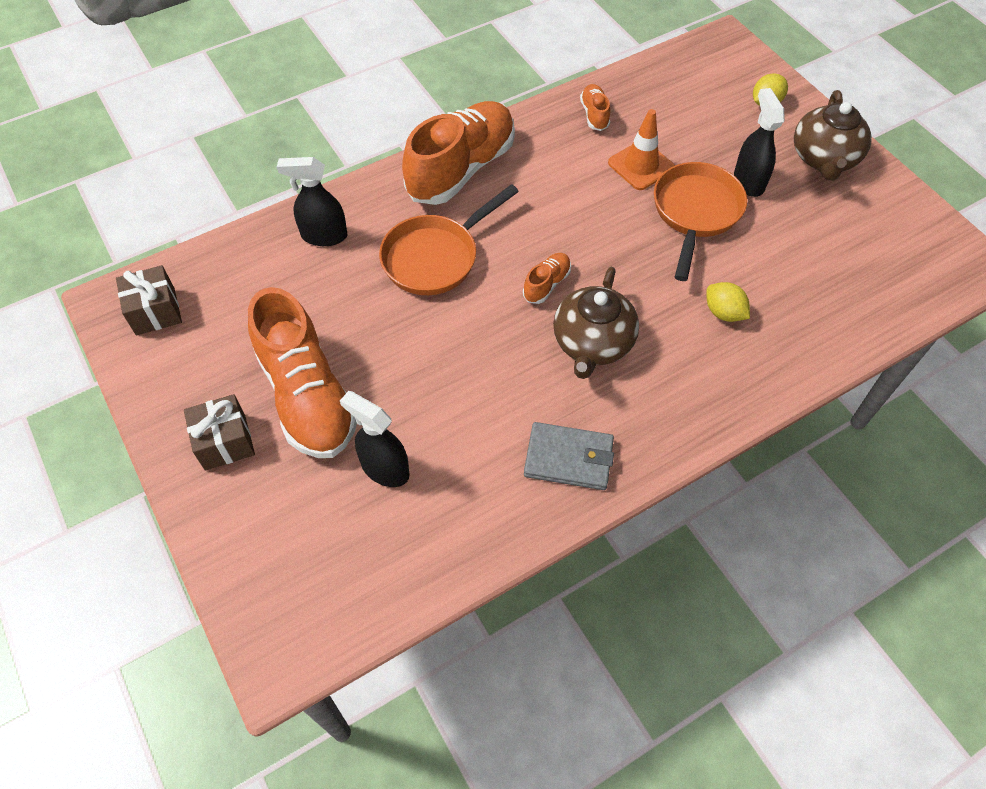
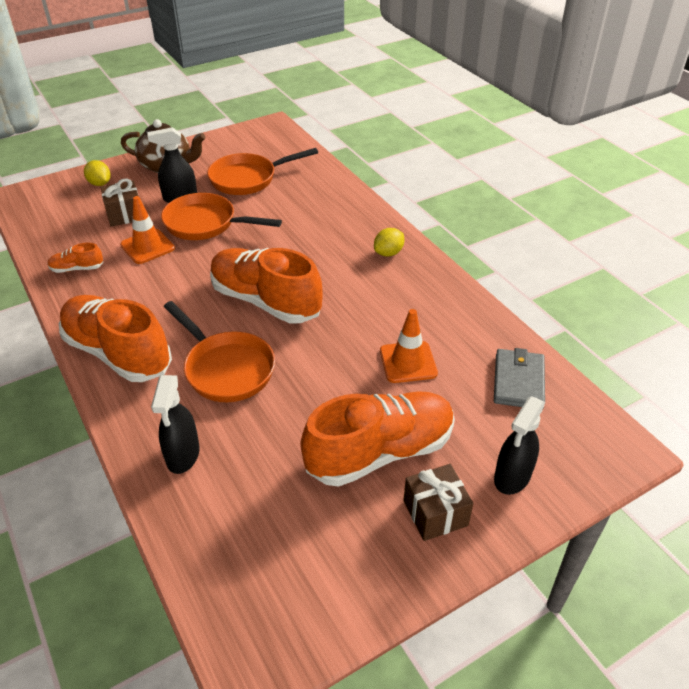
camera: 90 degrees left, 15 degrees down
(155, 311) = (270, 609): brown gift -> brown gift (125, 214)
(384, 468) = (448, 394): black spray bottle -> black spray bottle (512, 477)
(439, 429) = (408, 362): none -> orange traffic cone
(546, 284) = (265, 301): orange shoe -> orange shoe, size x2.33
(568, 458) = (426, 294): grey wallet -> grey wallet (518, 381)
(592, 343) = (325, 279): brown teapot -> none
(723, 313) = (301, 218): yellow lemon -> yellow lemon (388, 253)
(811, 247) = (248, 179): none -> orange pan

